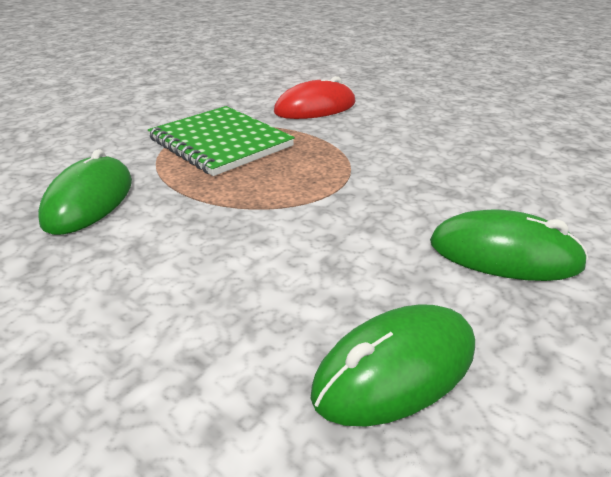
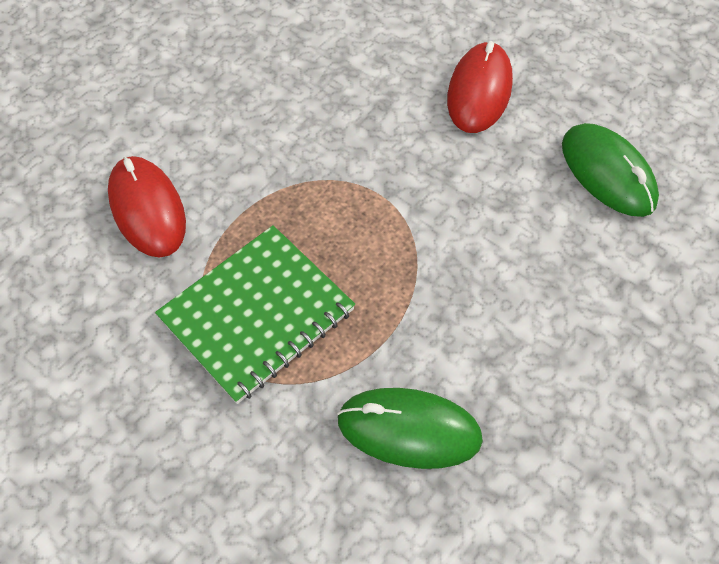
camera: 90 degrees left, 25 degrees up
(504, 254) = (479, 91): green mouse -> red mouse

